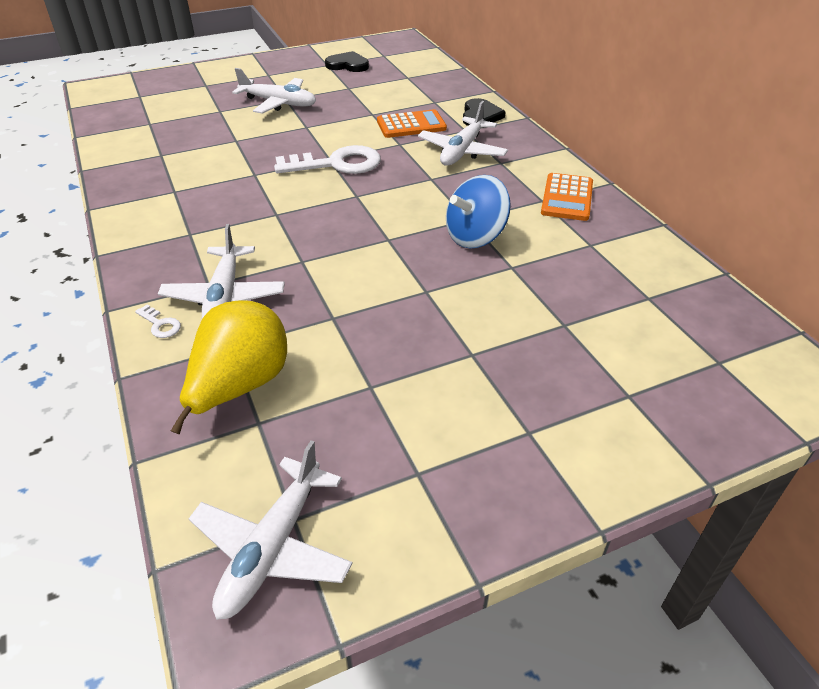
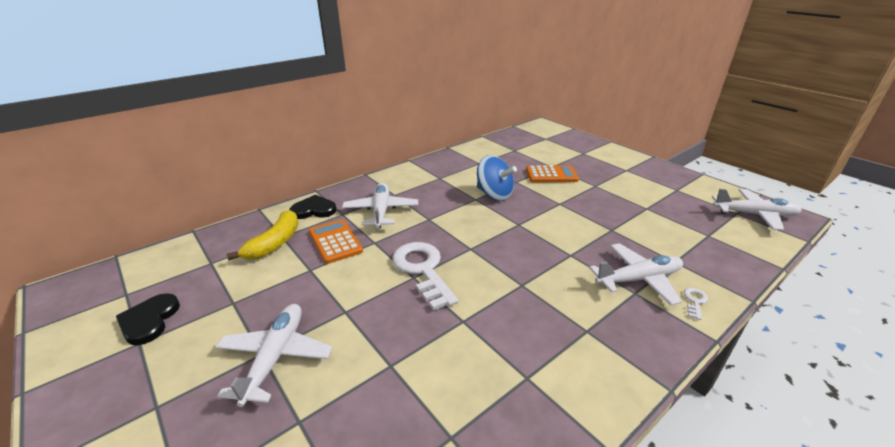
camera: 105 degrees left, 10 degrees down
(240, 387) = (697, 248): yellow pear -> none
(424, 99) = (275, 243): none -> yellow banana
(462, 151) = (381, 211): white plane -> white plane turned 105 degrees counterclockwise
(567, 198) = (433, 171): orange calculator -> orange calculator (551, 175)

